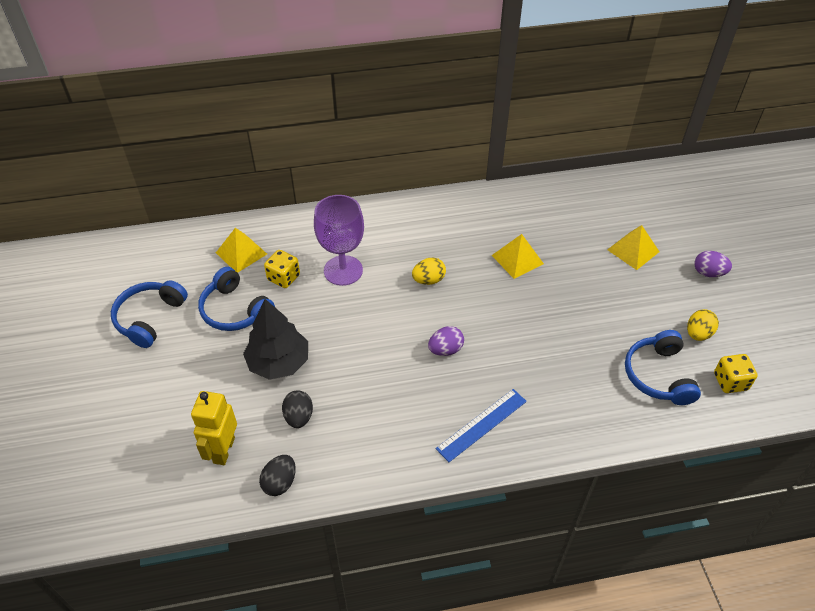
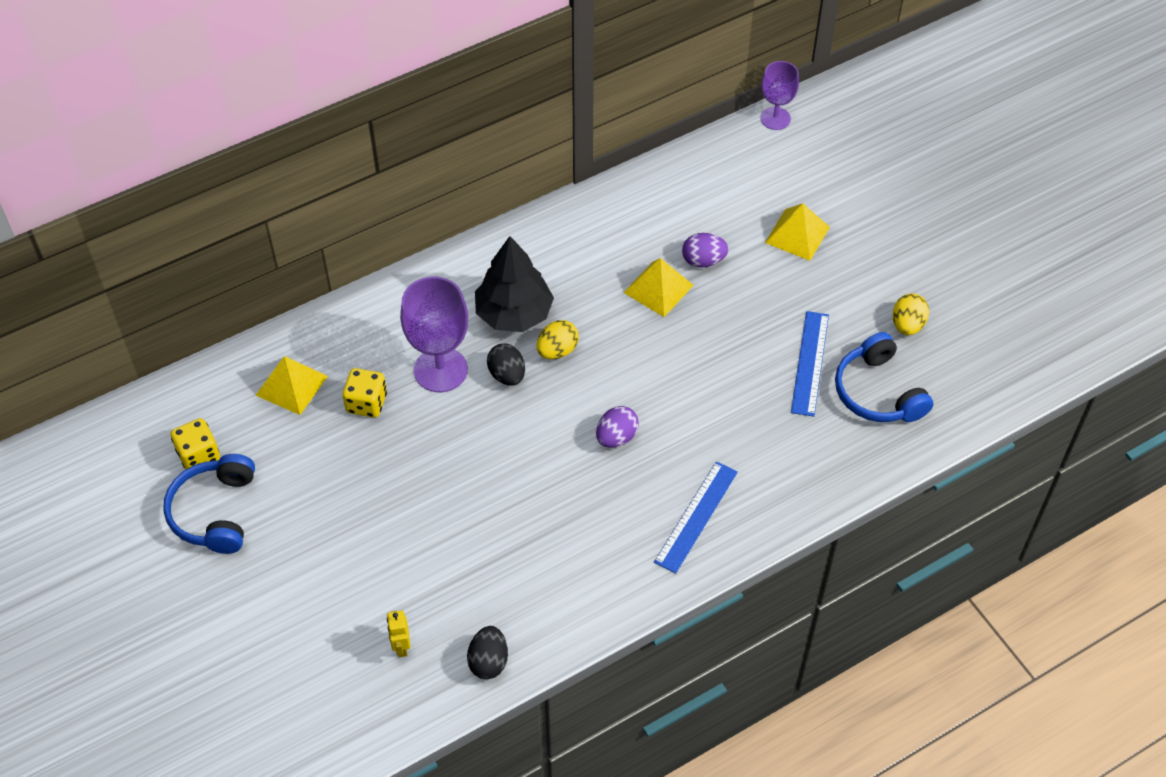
camera: 20 degrees left, 5 degrees up
(223, 450) = (401, 646): yellow robot -> yellow robot, size x0.54
(235, 310) = (324, 466): blue headphones -> none
(279, 362) = (416, 518): black tree -> black tree (514, 313)
(299, 417) = (474, 577): black egg -> black egg (507, 375)
(612, 339) = (810, 363): none -> blue ruler
(643, 174) = (775, 118): none -> purple goblet
(708, 273) = (896, 239): purple egg -> purple egg (703, 261)
(730, 382) = (960, 375): yellow dice -> yellow dice (198, 455)

